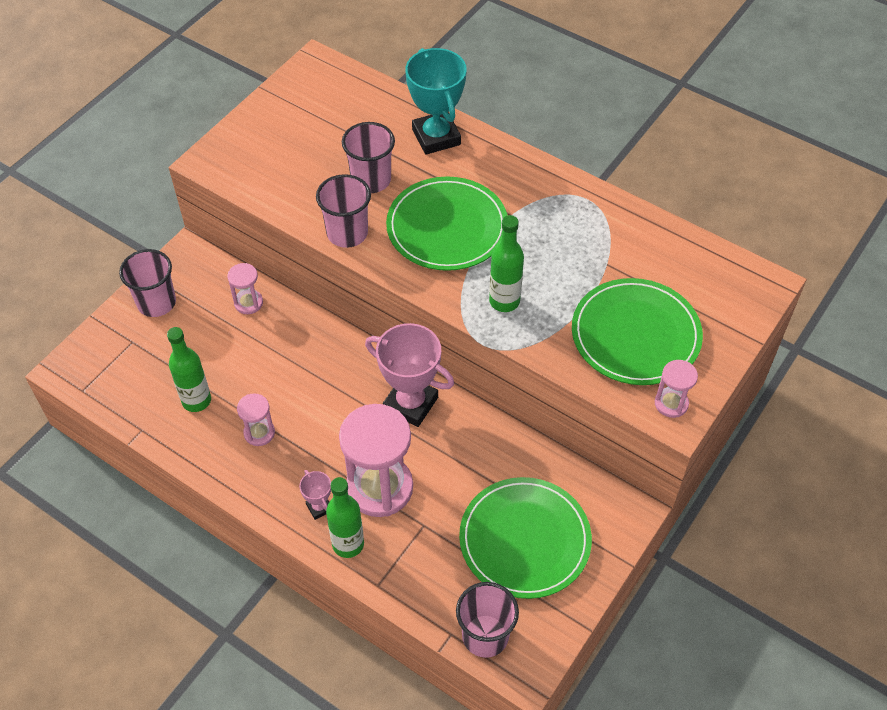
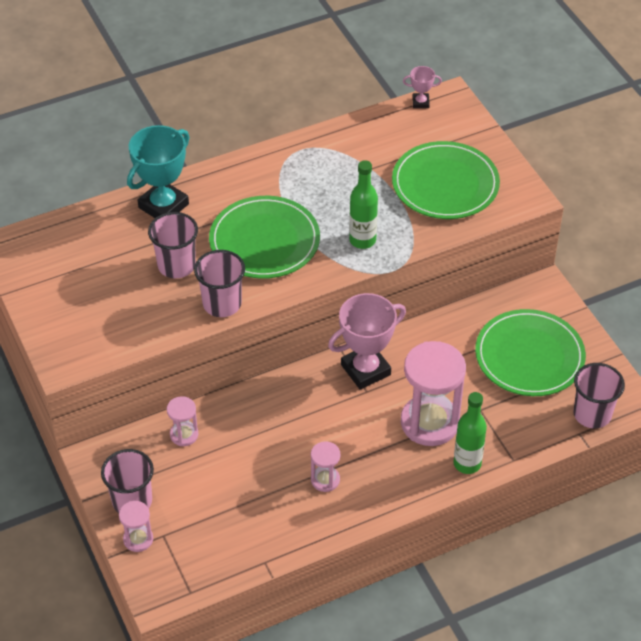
camera: 60 degrees left, 5 degrees down
(196, 400) = (262, 511): green bottle -> none
(319, 507) = (422, 468): pink trophy -> pink trophy (420, 102)
(436, 137) = (163, 206): turquoise trophy -> turquoise trophy turned 60 degrees counterclockwise
(671, 403) = (515, 194): pink hourglass -> pink hourglass (138, 539)

